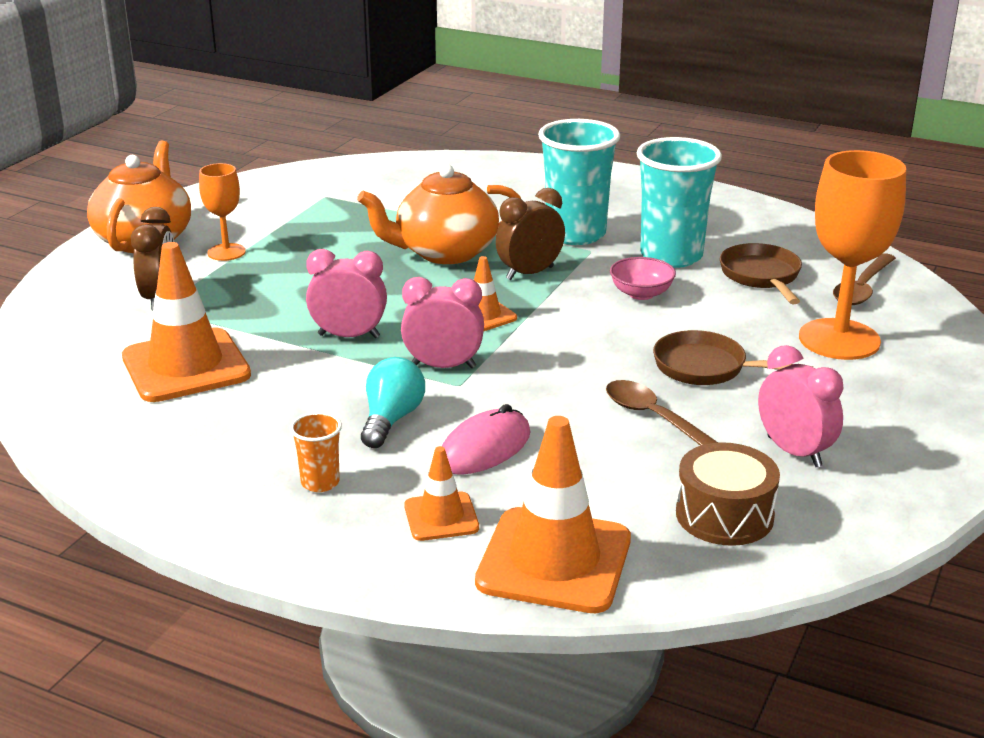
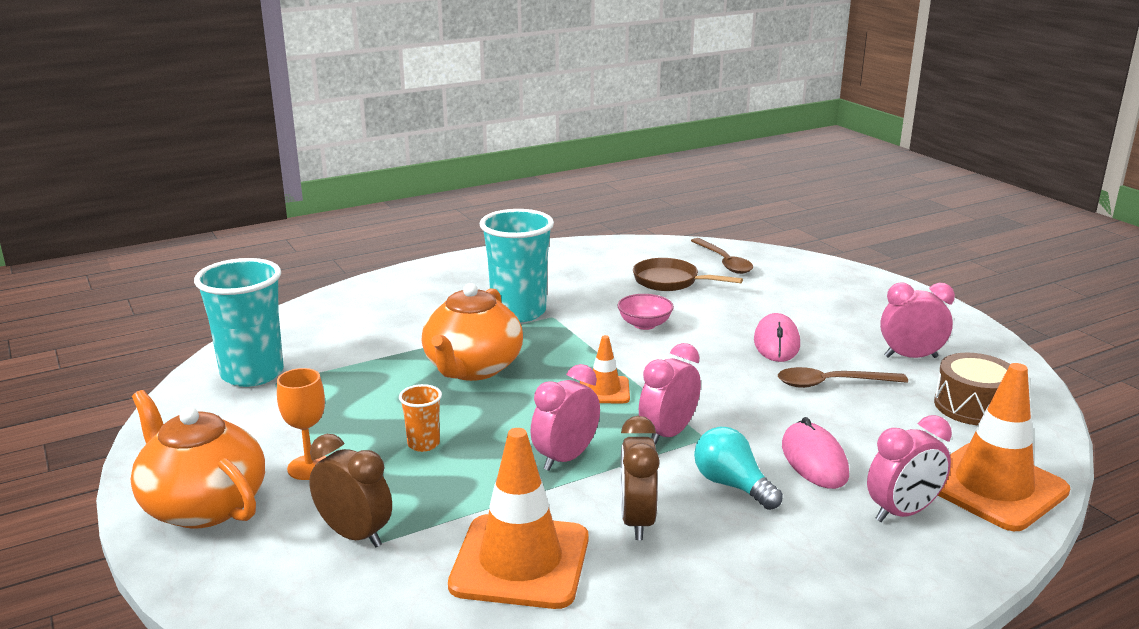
camera: 55 degrees left, 5 degrees down
(320, 482) = (806, 552): orange cup -> orange cup (423, 444)
(441, 517) = (902, 512): orange traffic cone -> pink clock
(529, 273) = (558, 350): brown clock -> brown clock (637, 521)
(671, 256) = (602, 295): turquoise cup -> turquoise cup (252, 374)
(706, 368) = (776, 342): brown pan -> pink mouse
(839, 339) = (782, 292): orange goblet -> none

